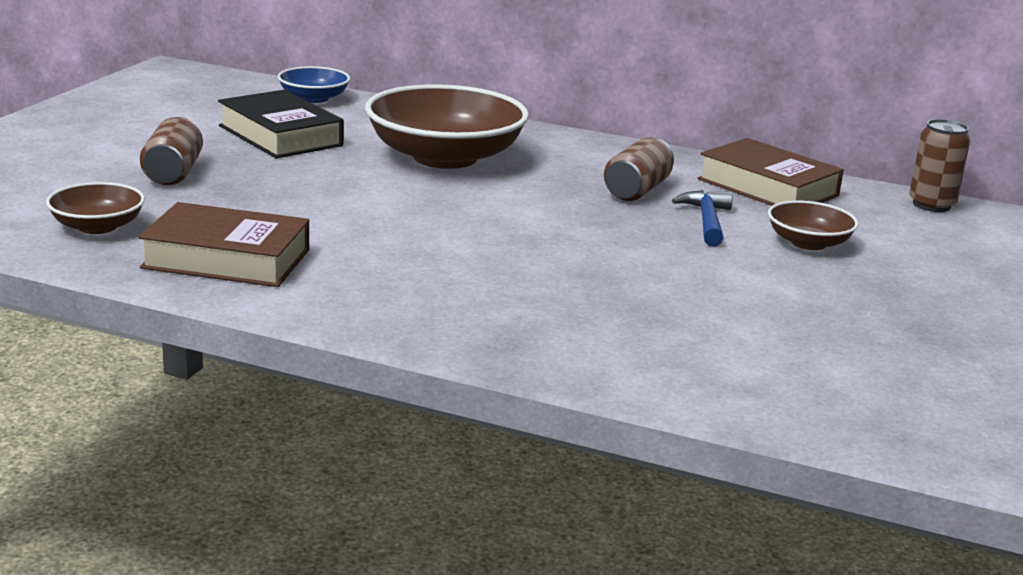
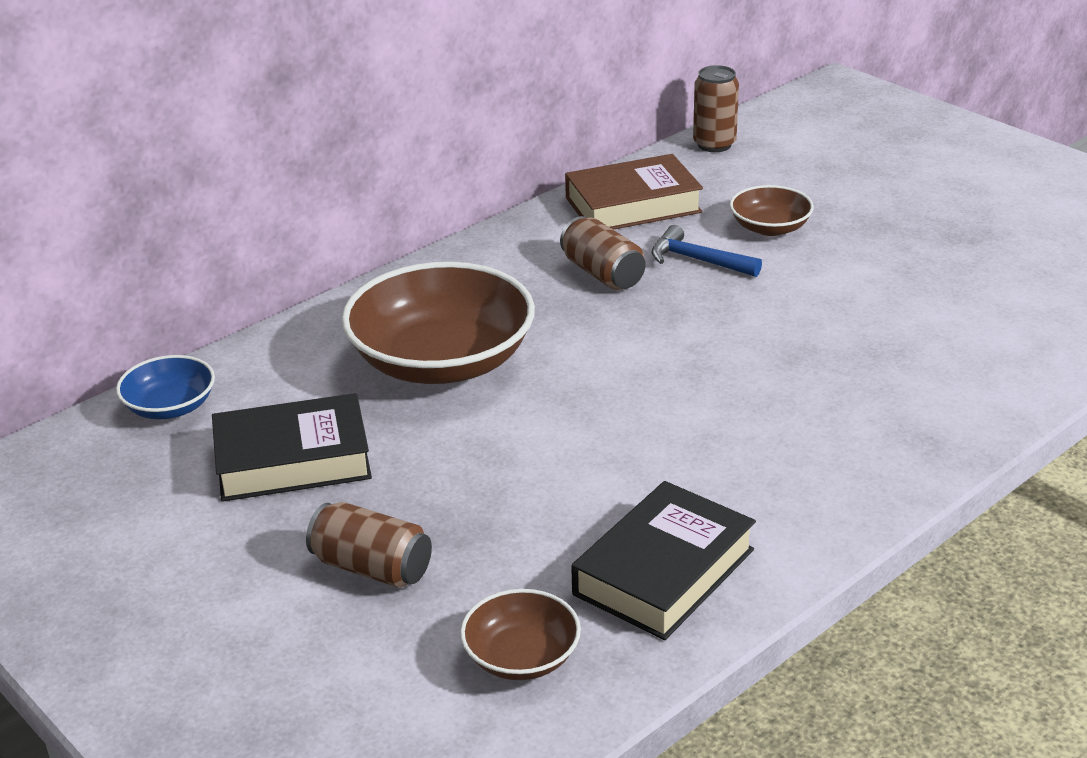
camera: 60 degrees left, 10 degrees up
(226, 259) = (663, 572): brown book -> black book

